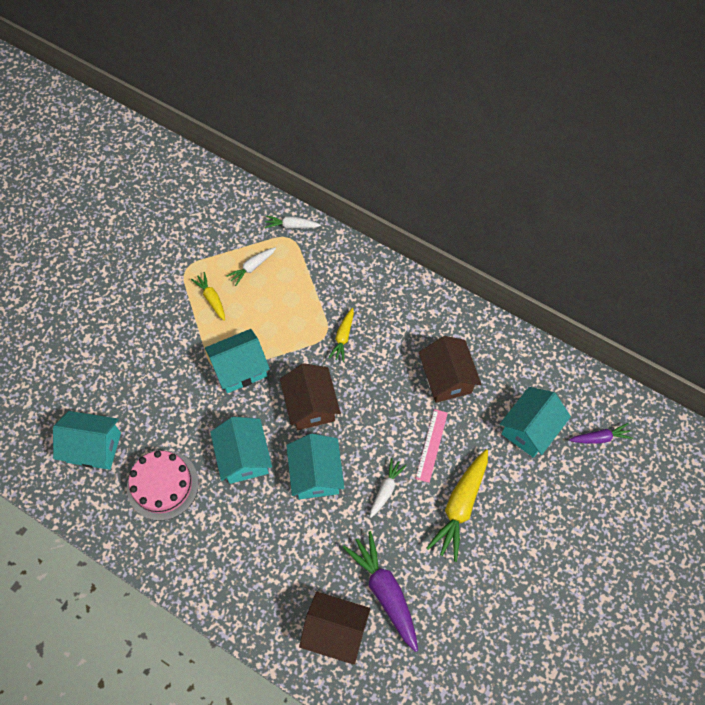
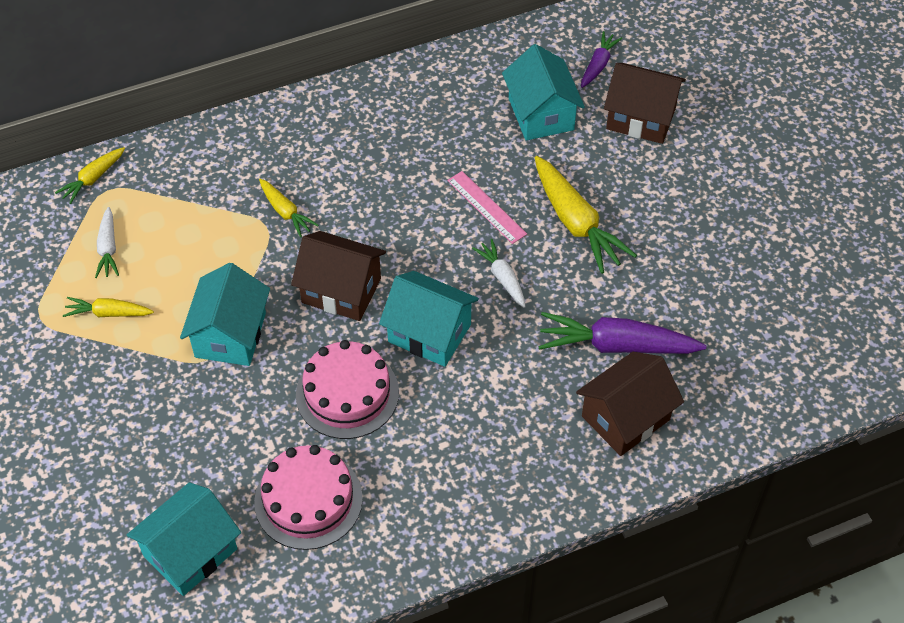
camera: 55 degrees left, 10 degrees down
(244, 457) = (347, 393): turquoise house -> pink cake
(291, 226) = (93, 179): white carrot -> yellow carrot
(446, 378) = (421, 148): brown house -> brown house (641, 118)

